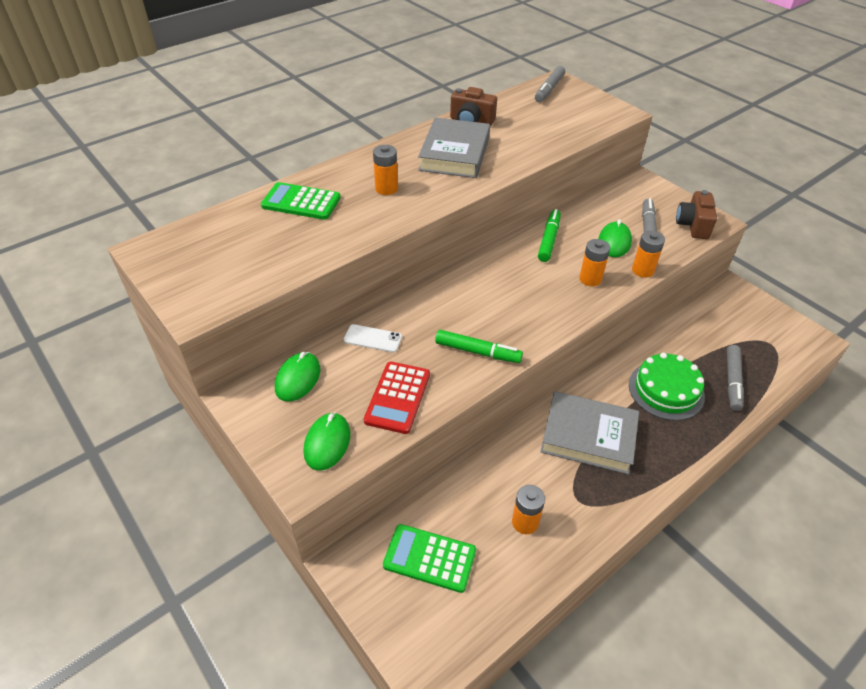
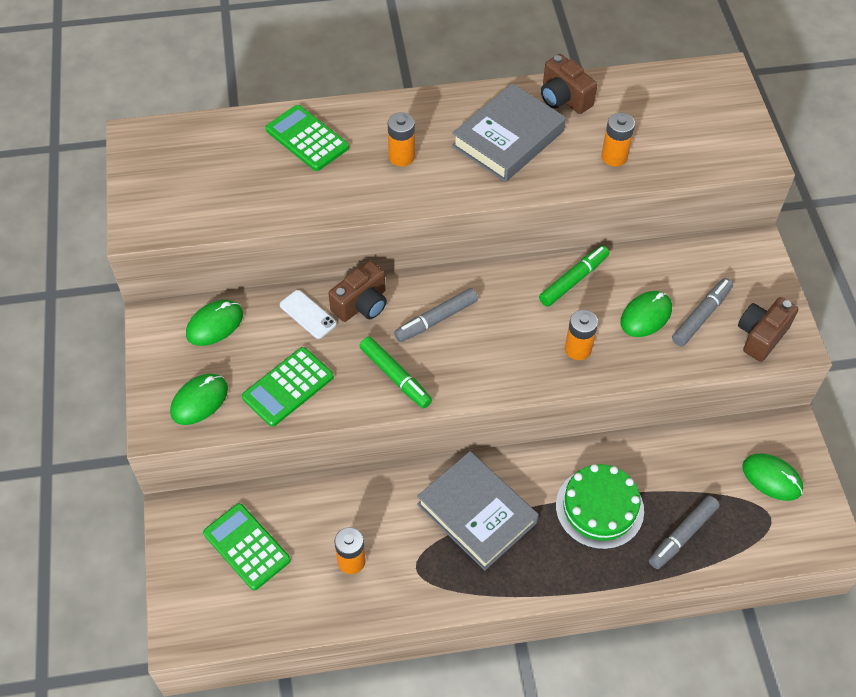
camera: 30 degrees right, 10 degrees up
(397, 397) = (288, 387): red calculator -> green calculator
(410, 314) = (361, 304): none -> brown camera
(549, 89) = (699, 84): grey marker -> grey marker (436, 320)
(642, 270) = (646, 365): orange battery -> orange battery (614, 157)
(749, 320) = (772, 478): none -> green mouse

